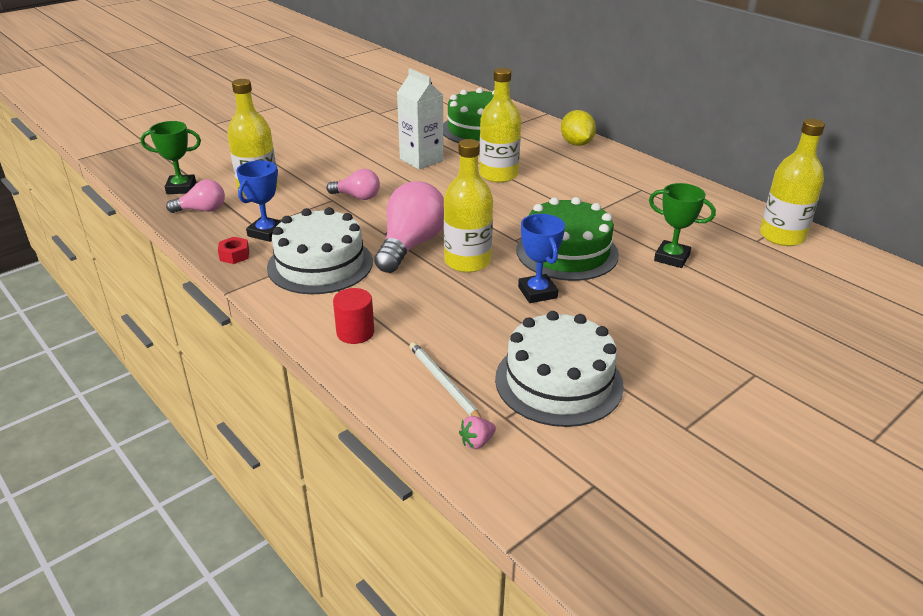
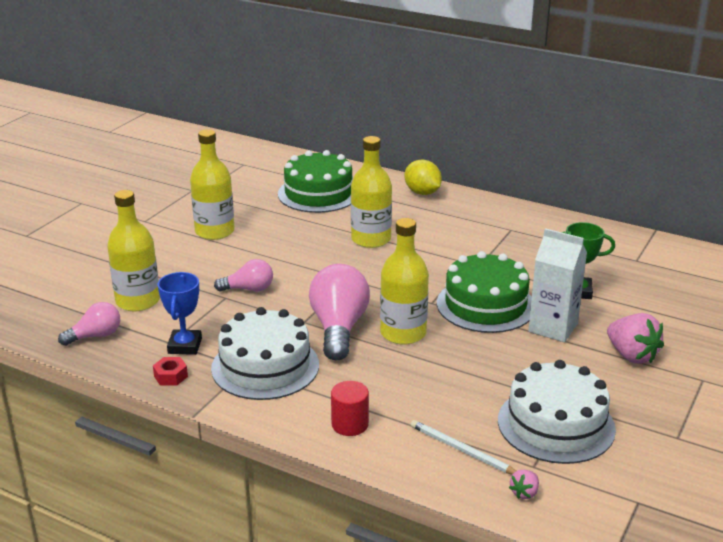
camera: 20 degrees left, 5 degrees down
(181, 188) = (51, 316): green trophy -> none
(421, 160) = (284, 237): white carton -> white carton (553, 328)
(537, 292) = (485, 349): blue trophy -> none
(689, 332) = (631, 355): none -> pink strawberry
(782, 236) = (654, 252): yellow bottle -> yellow bottle (214, 231)

